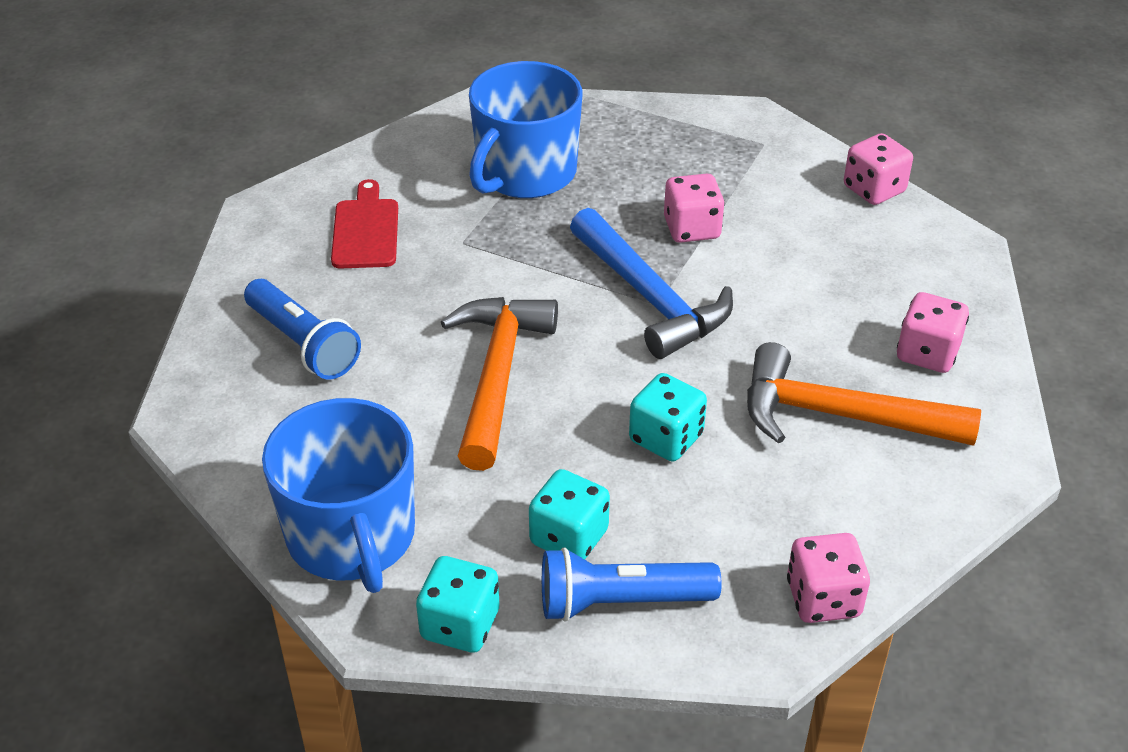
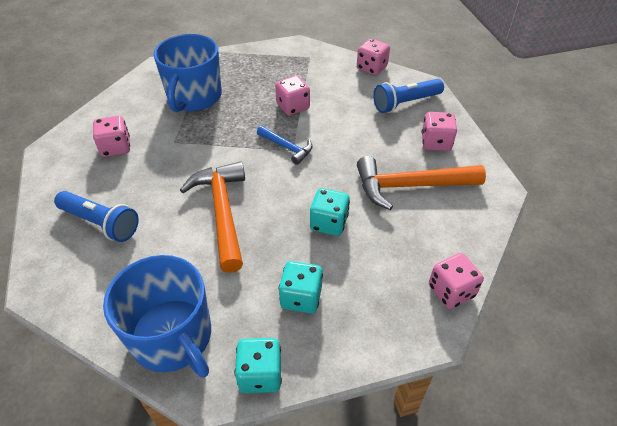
camera: 20 degrees left, 5 degrees up
(365, 230) = (116, 147): red cutting board -> pink dice
(621, 602) = (346, 328): blue flashlight -> blue flashlight (405, 103)
(650, 297) = (287, 147): blue hammer -> blue hammer, size x0.54

